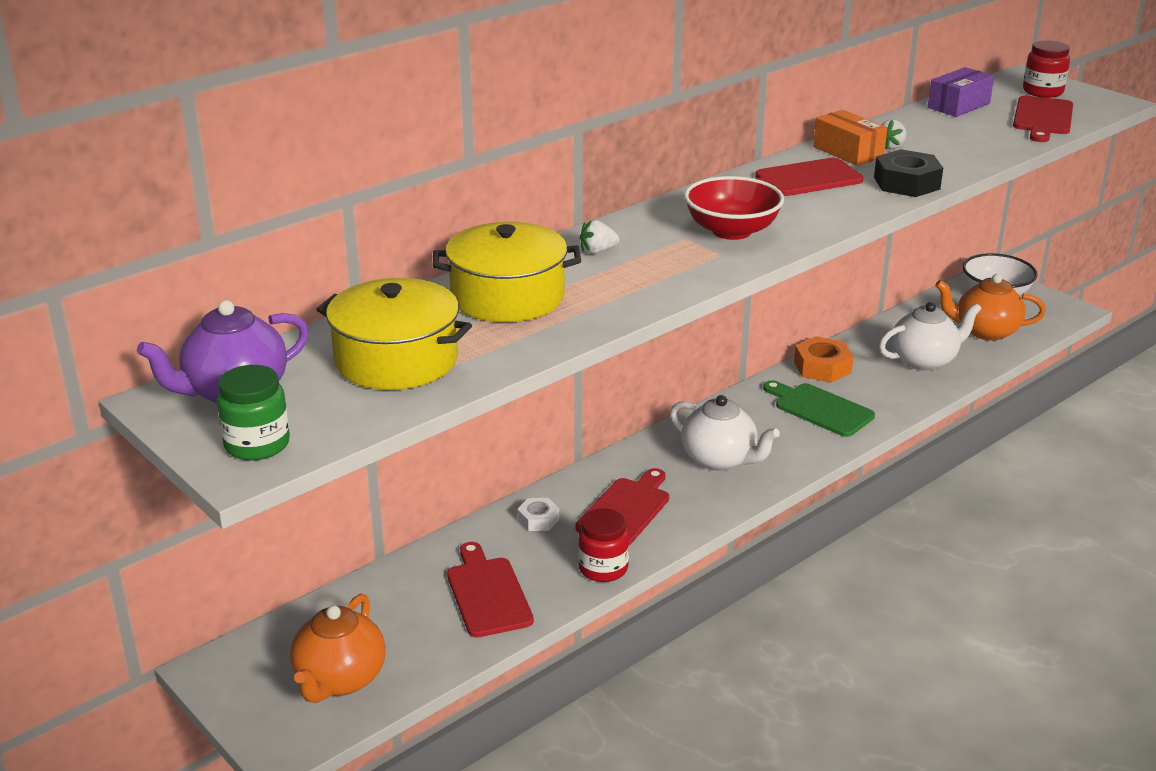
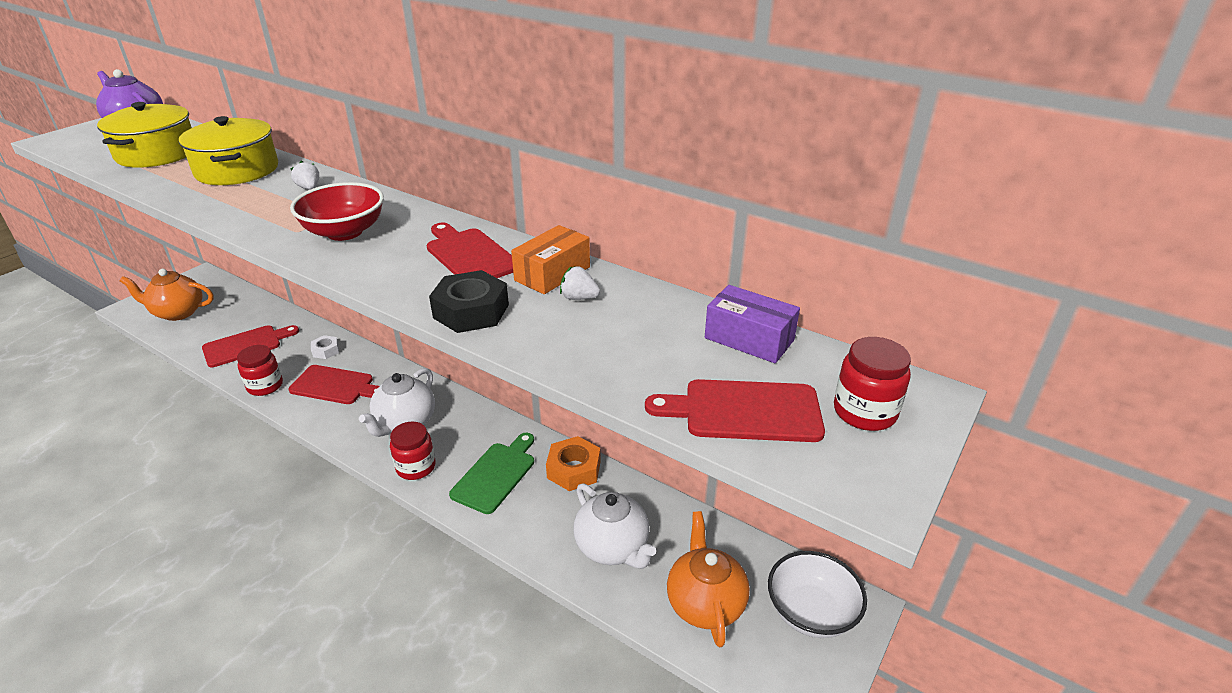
camera: 75 degrees right, 5 degrees up
(257, 444) = (73, 139): green jar -> none
(797, 454) = (416, 467): none -> red jar

